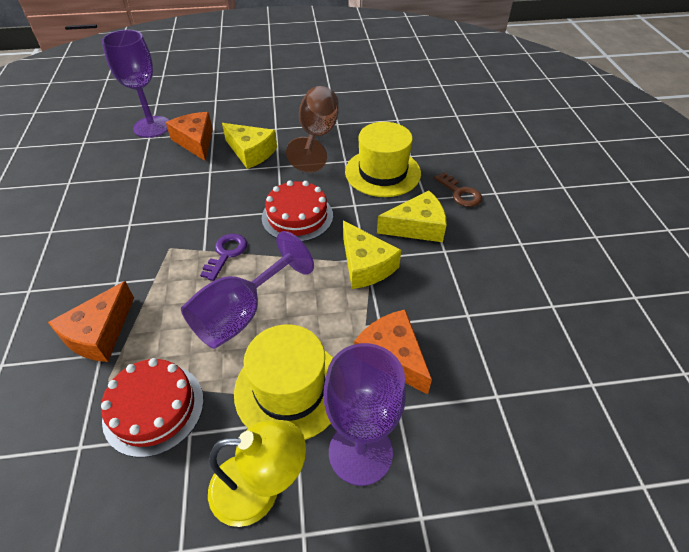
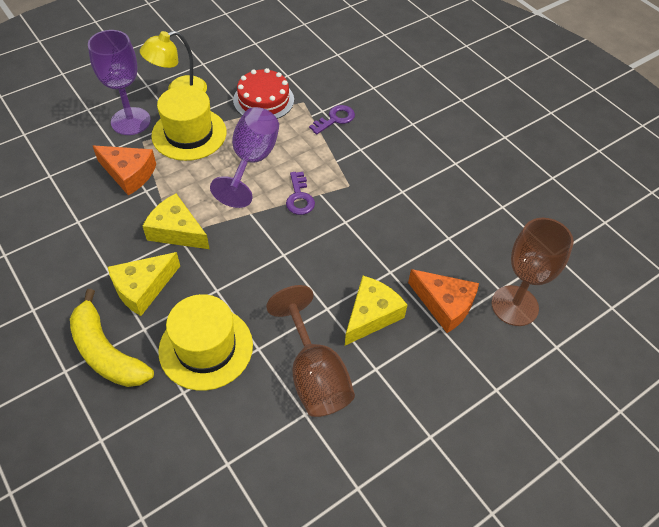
camera: 150 degrees right, 5 degrees up
(99, 333) = (335, 119): orange cheese -> purple key
(152, 127) = (514, 305): purple goblet -> brown goblet
(251, 152) = (371, 315): yellow cheese -> yellow cheese turned 120 degrees clockwise
(297, 216) = (264, 254): red cake -> none
(460, 193) = (106, 352): brown key -> yellow banana

